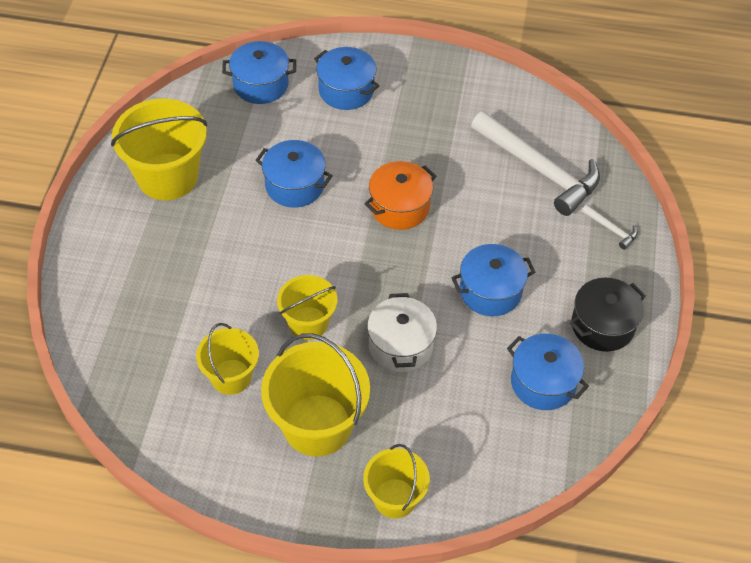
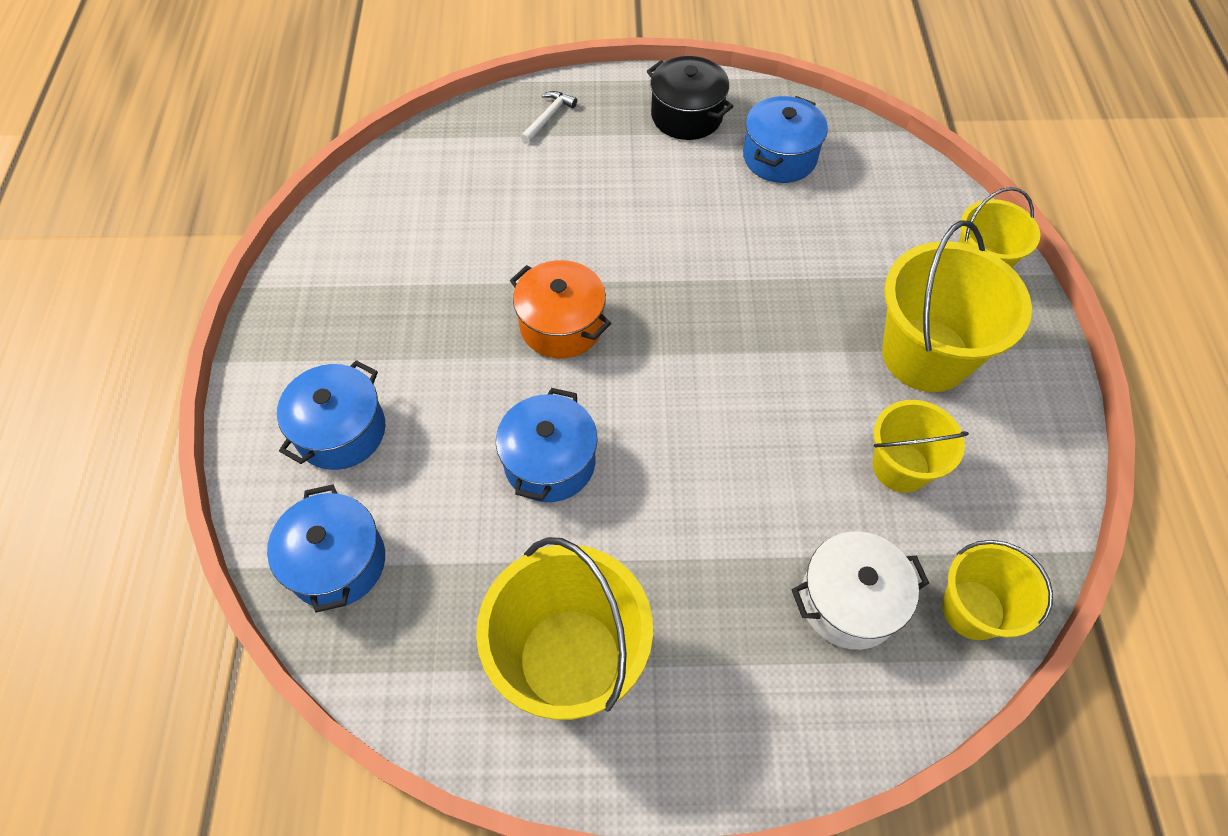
camera: 100 degrees left, 5 degrees up
(308, 323) = (784, 394): yellow bucket -> yellow bucket (973, 609)
(400, 345) = (780, 290): white pot -> white pot (849, 601)
(490, 291) = (671, 215): blue pot -> none
(539, 169) = (465, 189): white hammer -> none

